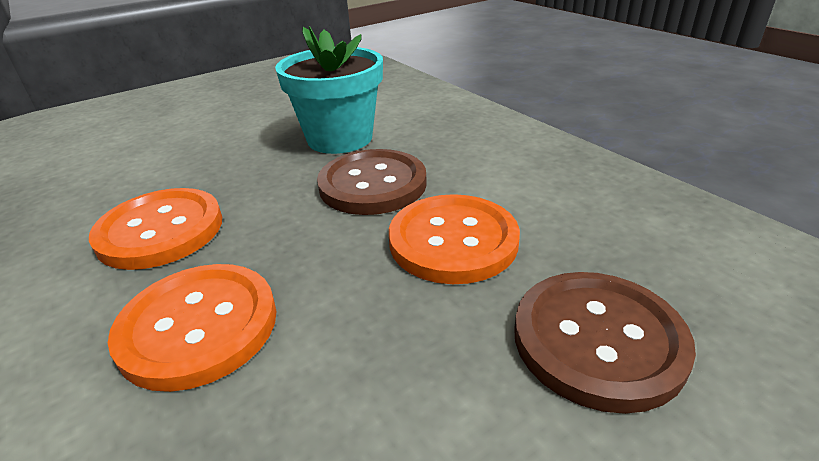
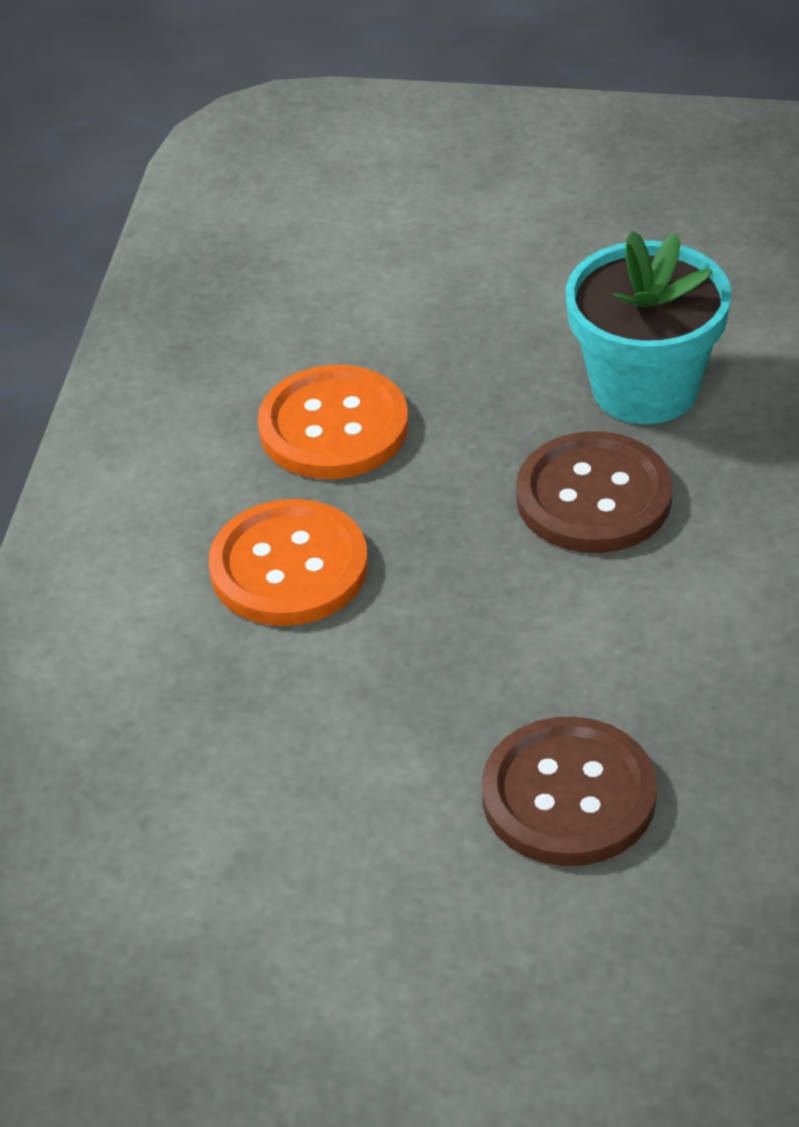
camera: 45 degrees right, 10 degrees up
(453, 241) = (582, 627): orange button -> none

